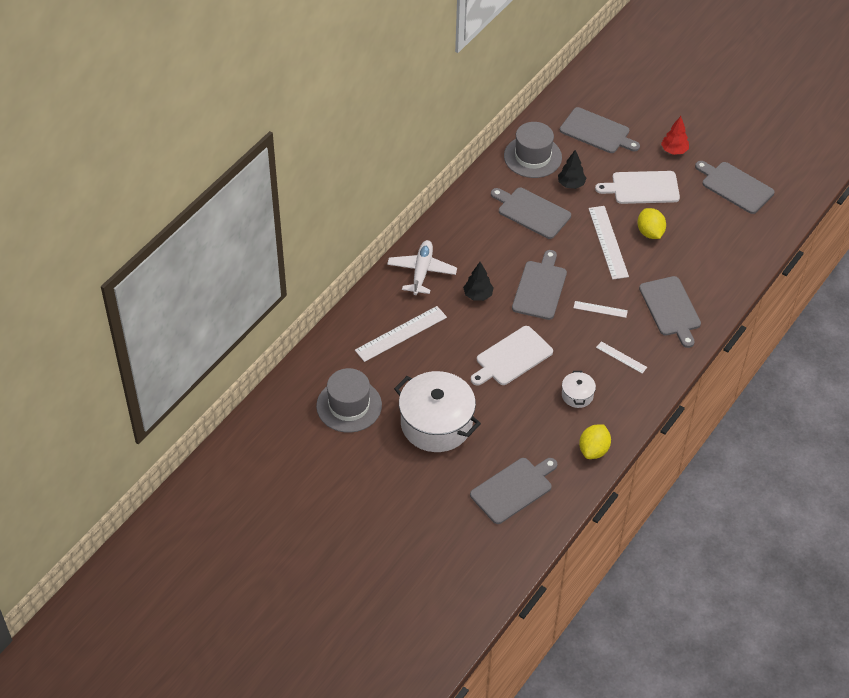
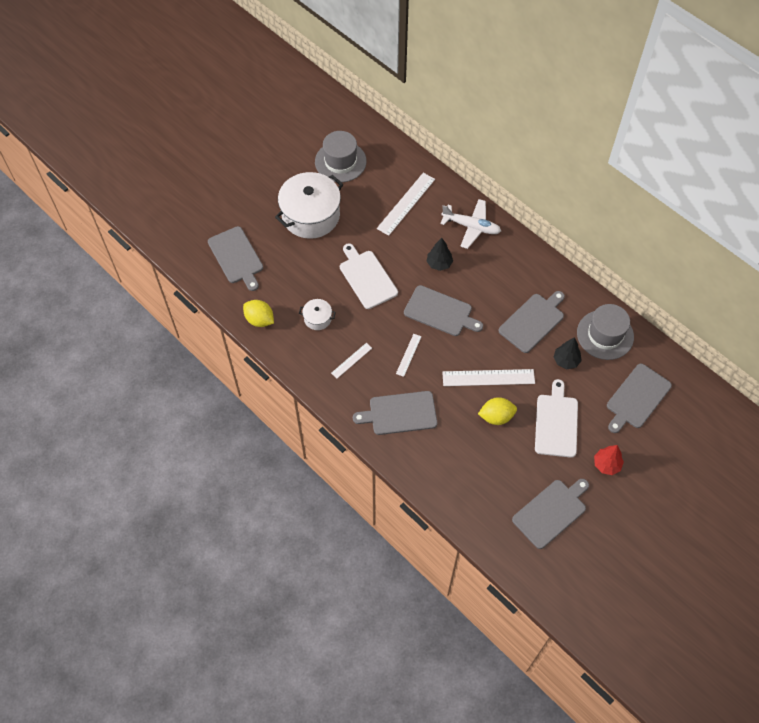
camera: 100 degrees right, 10 degrees up
(401, 334) = (406, 204): white ruler -> white ruler turned 60 degrees clockwise

